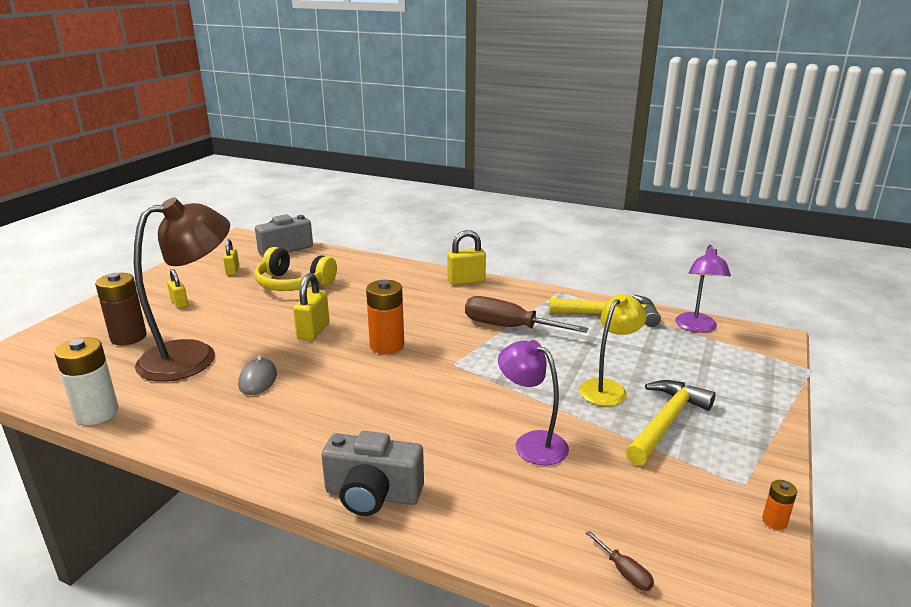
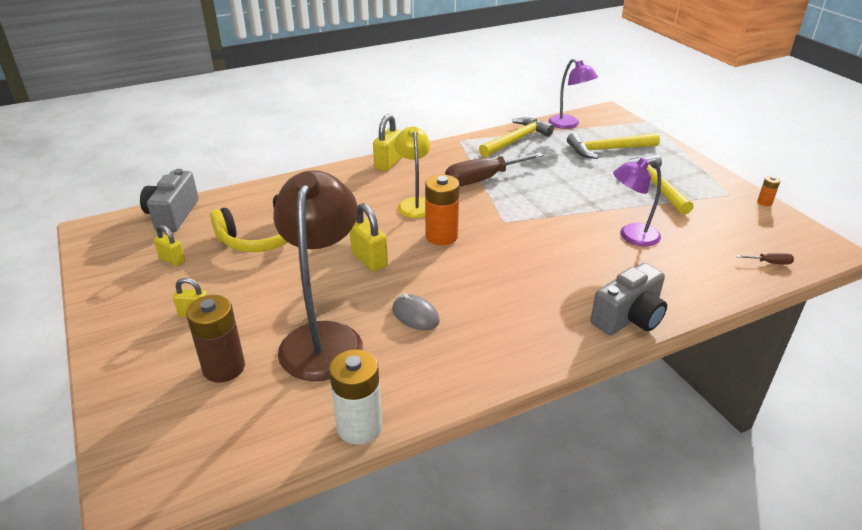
camera: 50 degrees left, 10 degrees up
(608, 388) = (600, 184): yellow lamp -> yellow lamp (415, 204)
(689, 367) = (608, 150): none -> yellow hammer

